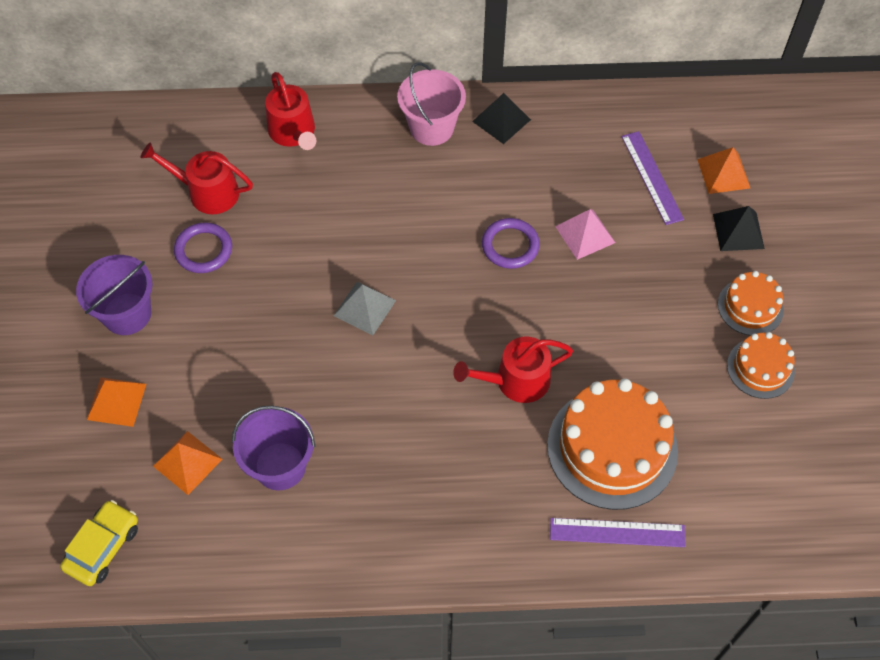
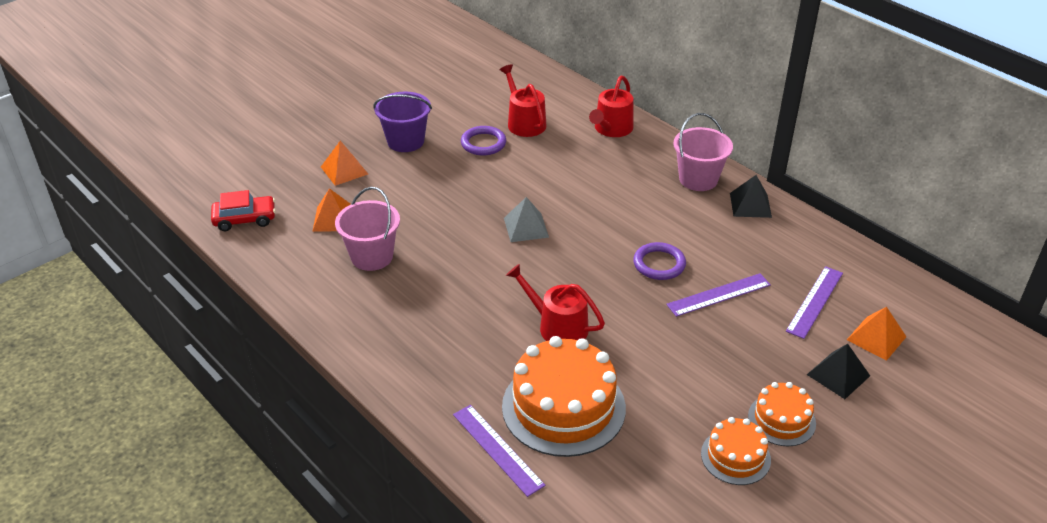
camera: 50 degrees right, 20 degrees down
(103, 547) = (245, 219): yellow car -> red car
(280, 466) = (372, 256): purple bucket -> pink bucket
(585, 234) = (718, 294): pink pyramid -> purple ruler

